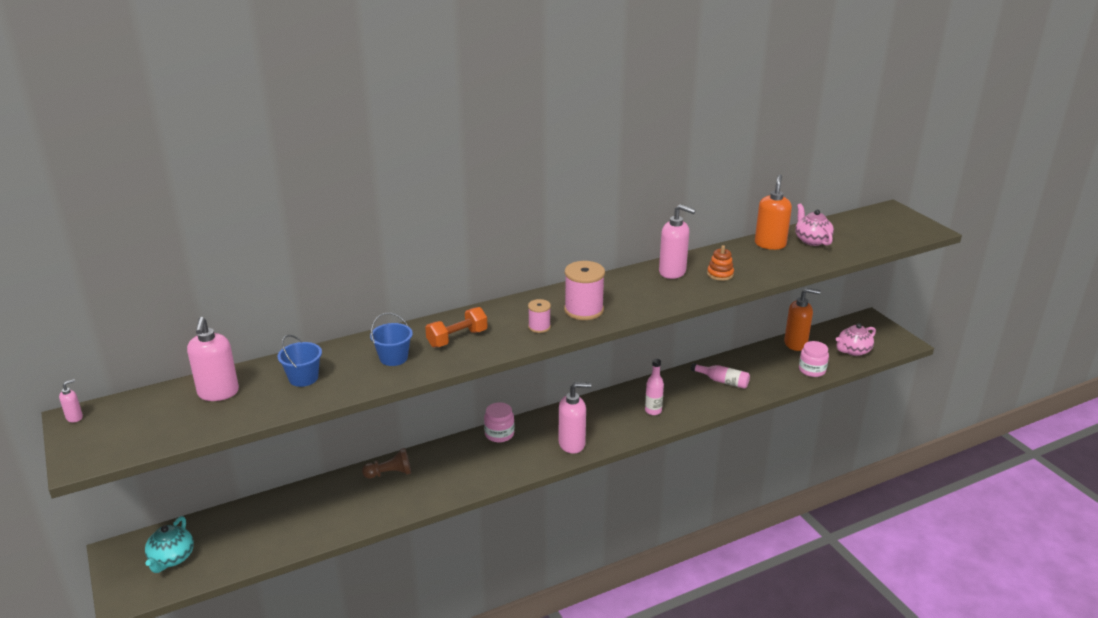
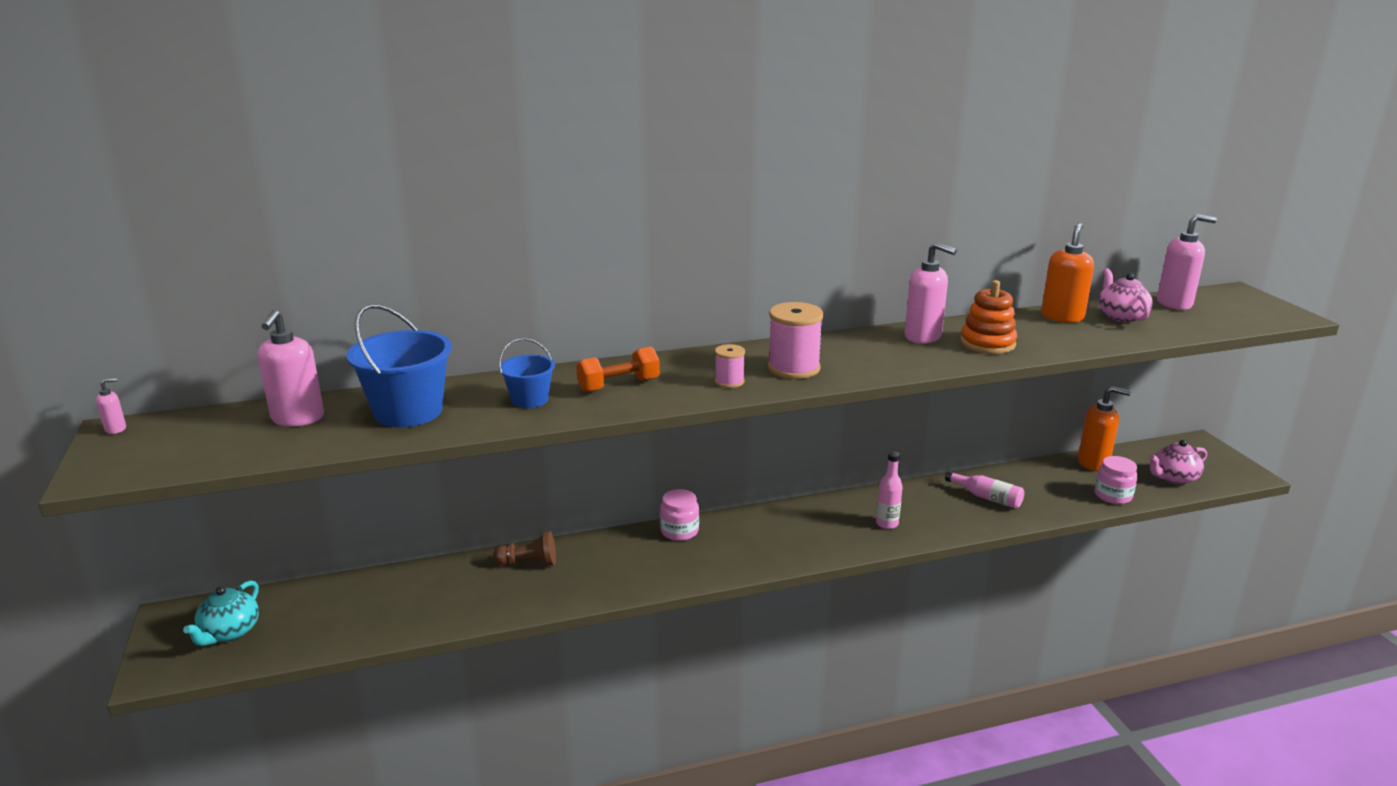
camera: 10 degrees right, 5 degrees down
(303, 378) = (408, 411): blue bucket -> blue bucket, size x1.77
(572, 444) = (771, 552): pink soap dispenser -> pink soap dispenser (1174, 303)
(720, 274) = (987, 343): orange stacking toy -> orange stacking toy, size x1.53

